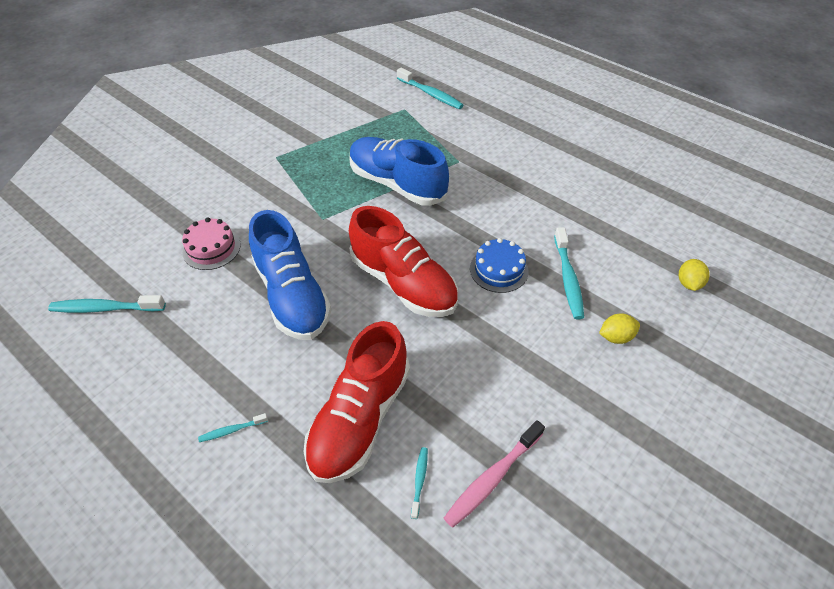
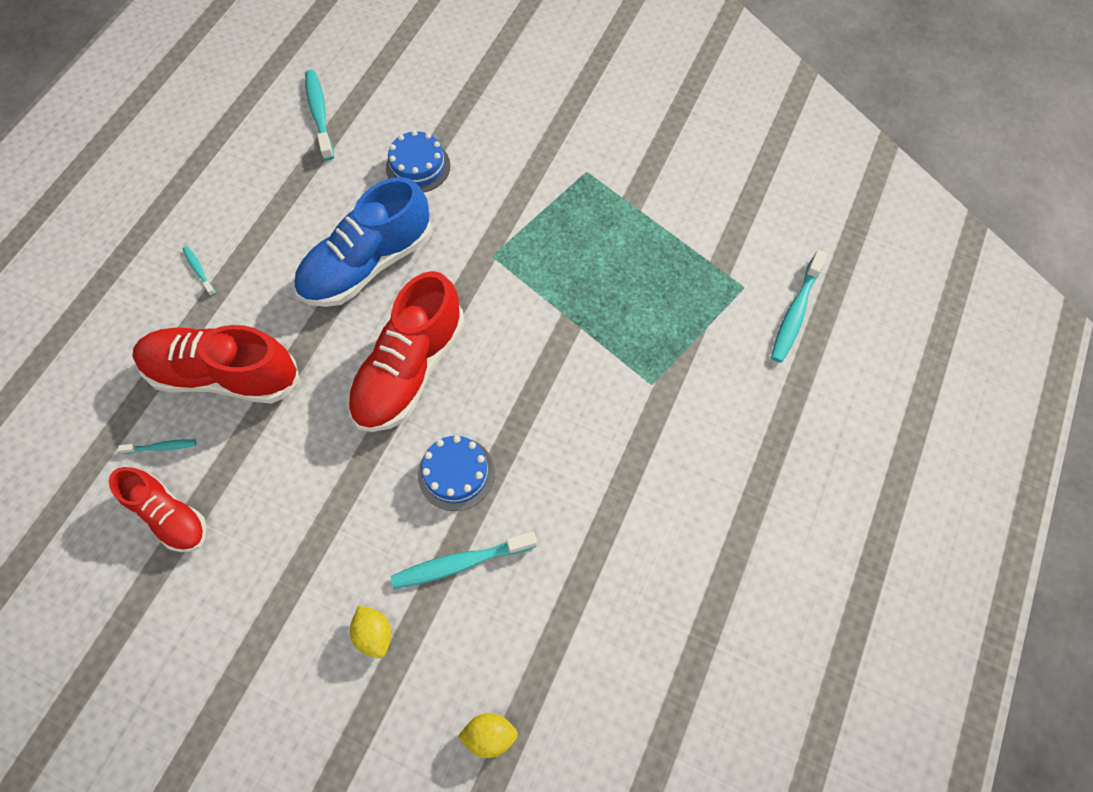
camera: 75 degrees right, 15 degrees up
(211, 248) = (418, 167): pink cake -> blue cake
(397, 184) = (579, 319): blue shoe -> none
(492, 478) = (170, 515): pink toothbrush -> red shoe

